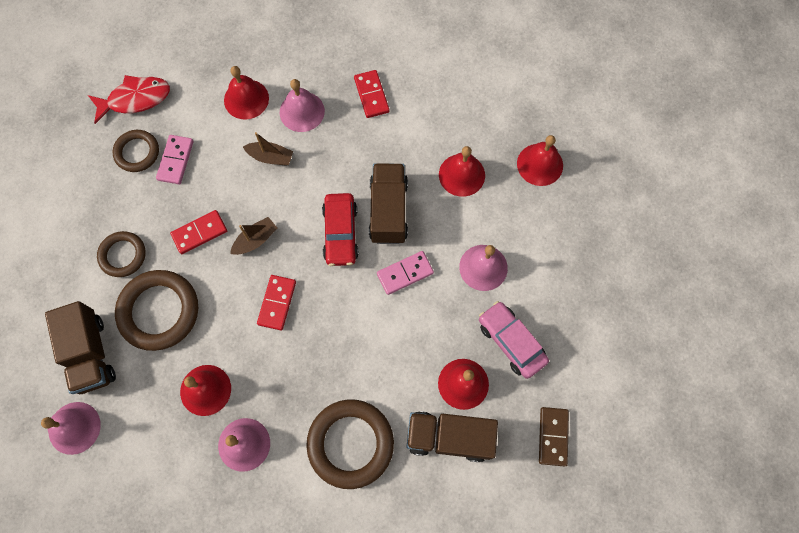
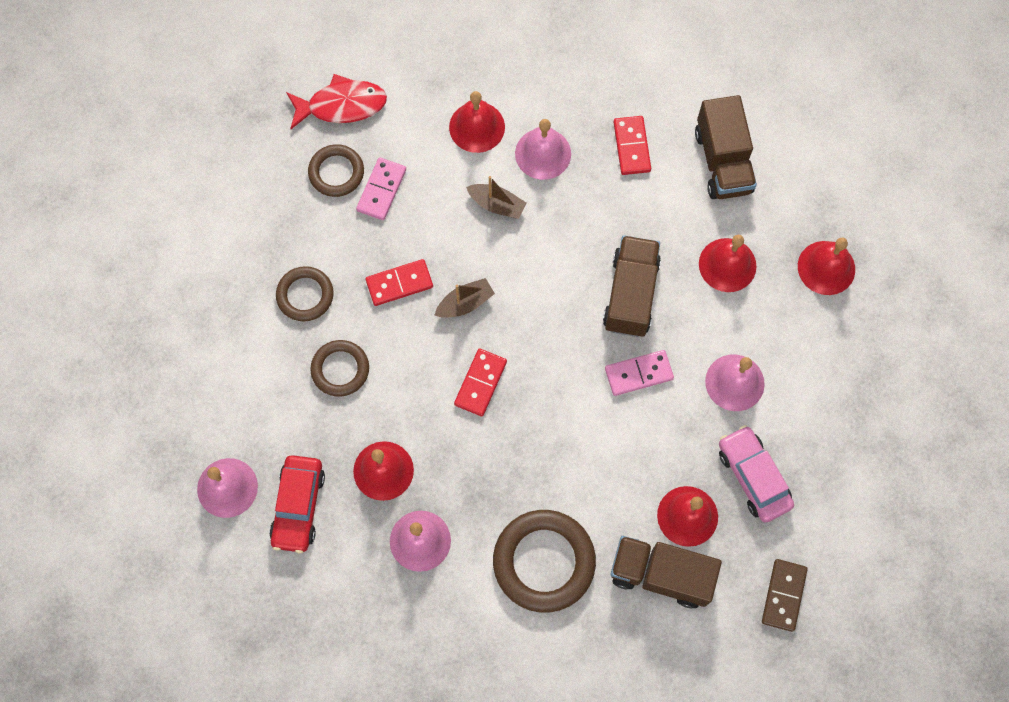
camera: 10 degrees right, 0 degrees up
(90, 354) = (255, 405): brown truck -> brown truck (723, 161)
(159, 311) = (340, 369): brown ring -> brown ring, size x0.60
(340, 233) = (568, 312): red car -> red car (298, 506)

